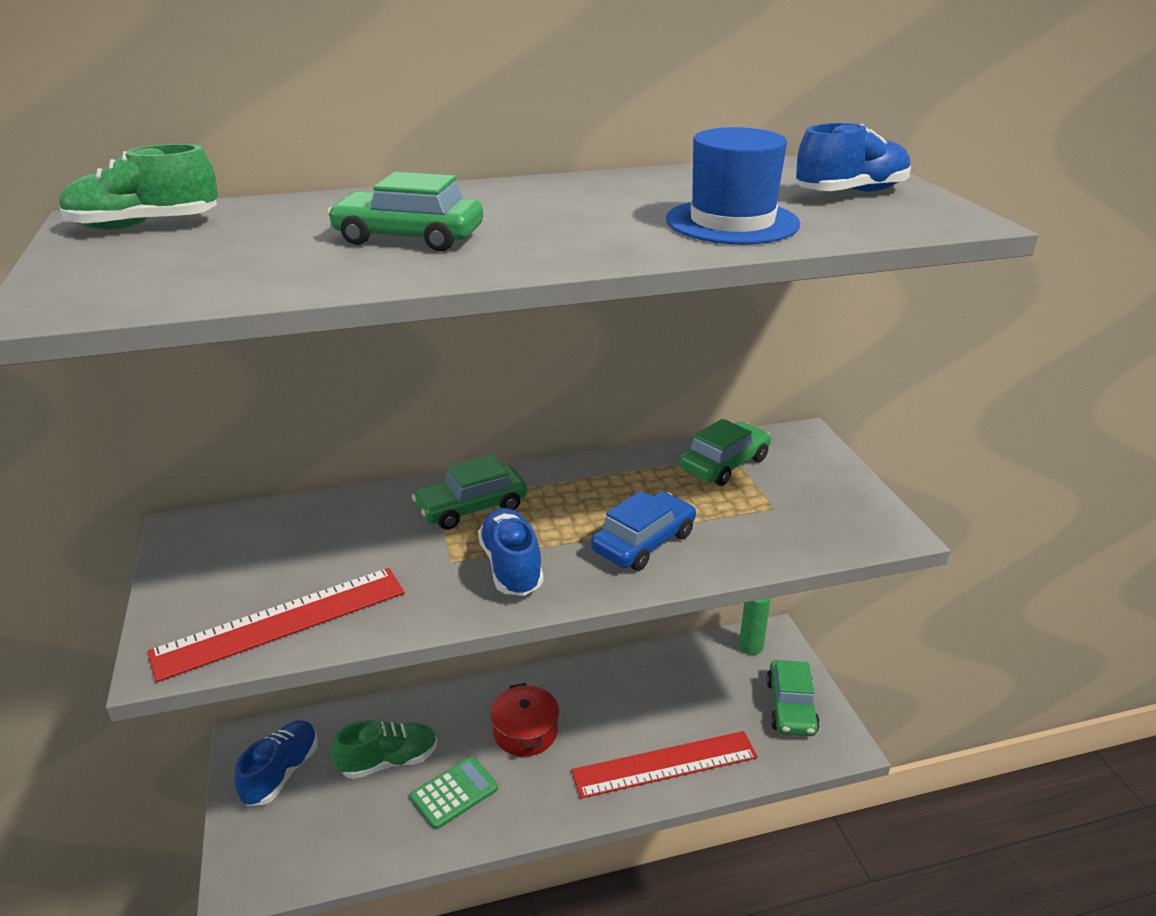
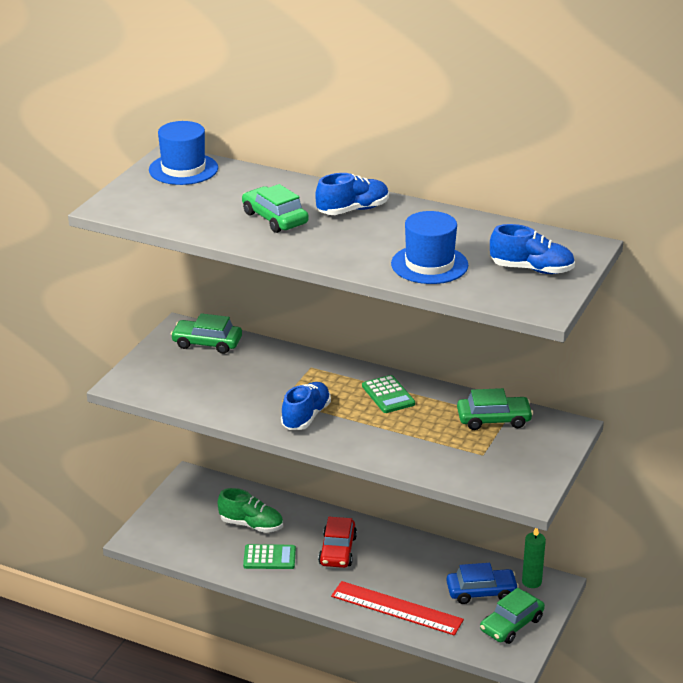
camera: 40 degrees right, 0 degrees up
(144, 225) = (183, 169): green shoe -> blue hat
(281, 622) = (180, 391): red ruler -> none
(281, 772) = (194, 501): blue shoe -> blue shoe (353, 210)
(471, 507) = (323, 379): green car -> green car (207, 343)
(525, 731) = (337, 550): red pot -> red car
(575, 490) = (388, 395): none -> green calculator
(643, 542) = (386, 437): blue car -> blue car (481, 592)

